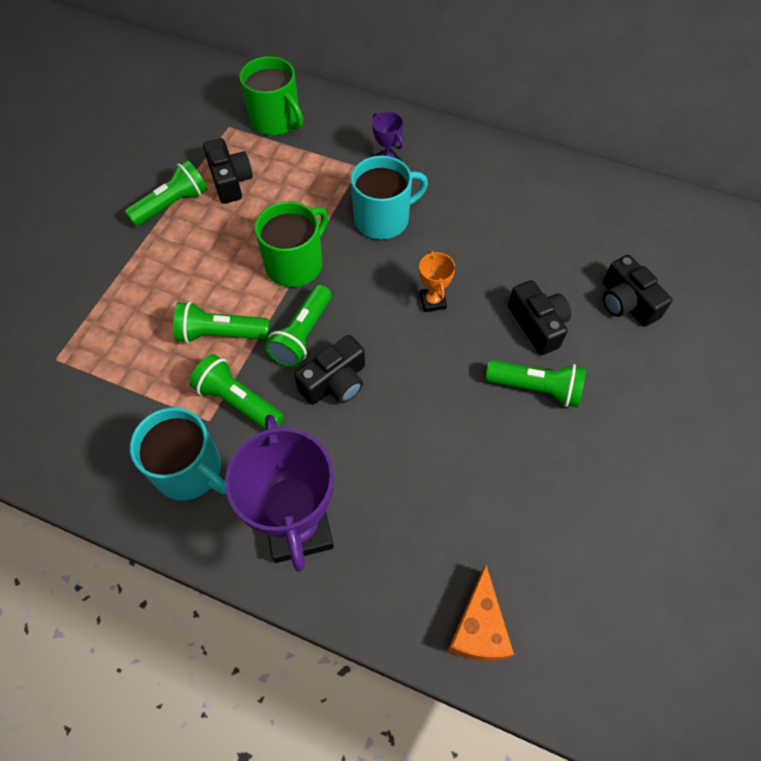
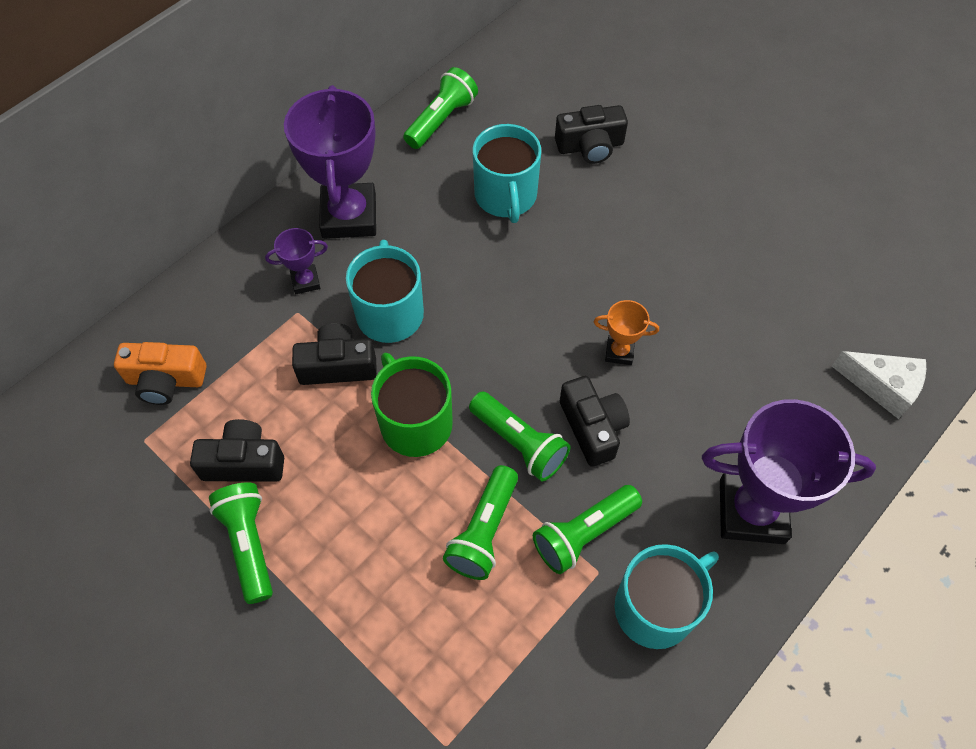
camera: 70 degrees left, 0 degrees up
(276, 120) = (166, 380): green mug -> orange camera
(433, 301) = (524, 303): orange trophy -> orange trophy (619, 352)
(458, 167) = (349, 216): none -> purple trophy
(478, 627) = (882, 387): orange cheese -> white cheese
(534, 258) = (506, 196): none -> turquoise mug
(536, 388) = (659, 254): green flashlight -> green flashlight (441, 120)
(537, 325) = (588, 224): black camera -> black camera (338, 365)

